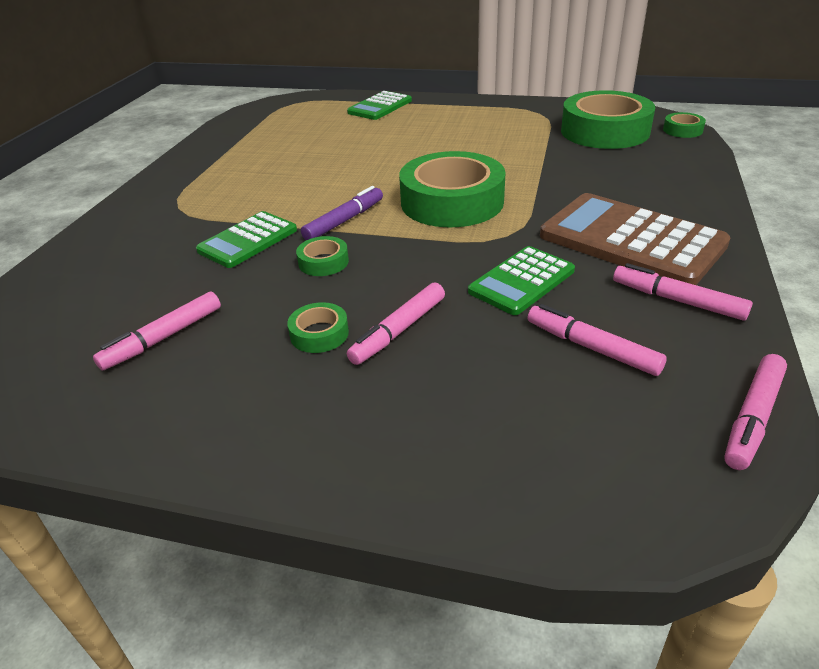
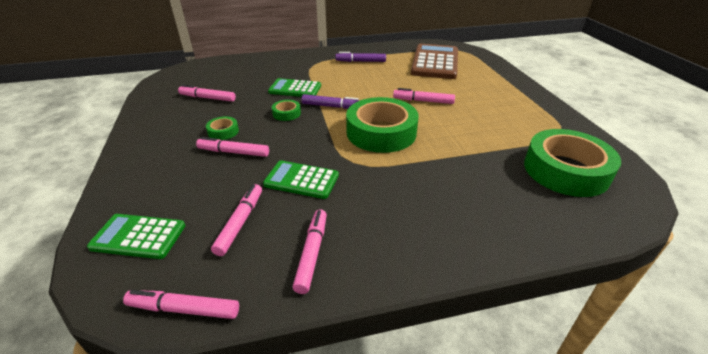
camera: 60 degrees right, 0 degrees up
(228, 170) = (360, 61): none -> purple marker
(380, 107) = (488, 74): green calculator -> green calculator (138, 237)
(401, 158) = (423, 101): none -> pink marker
(631, 240) = (384, 217): brown calculator -> brown calculator (435, 62)
(682, 130) = (628, 215): green tape -> none

